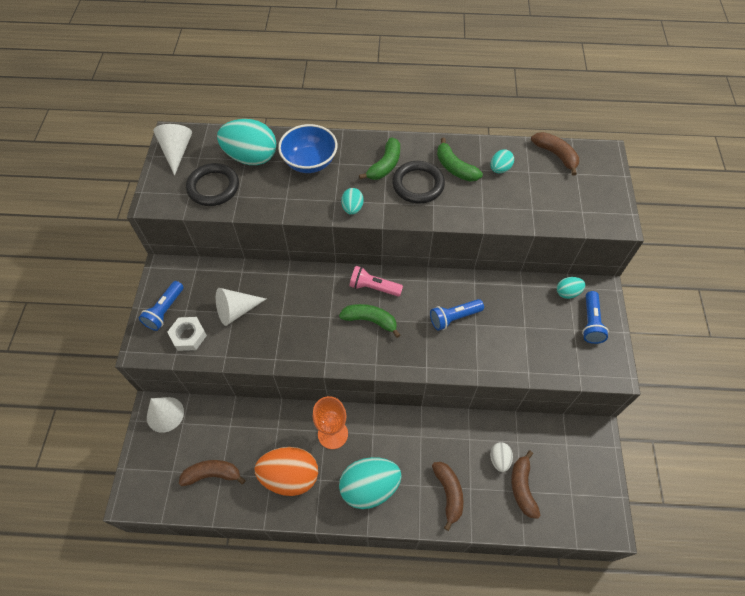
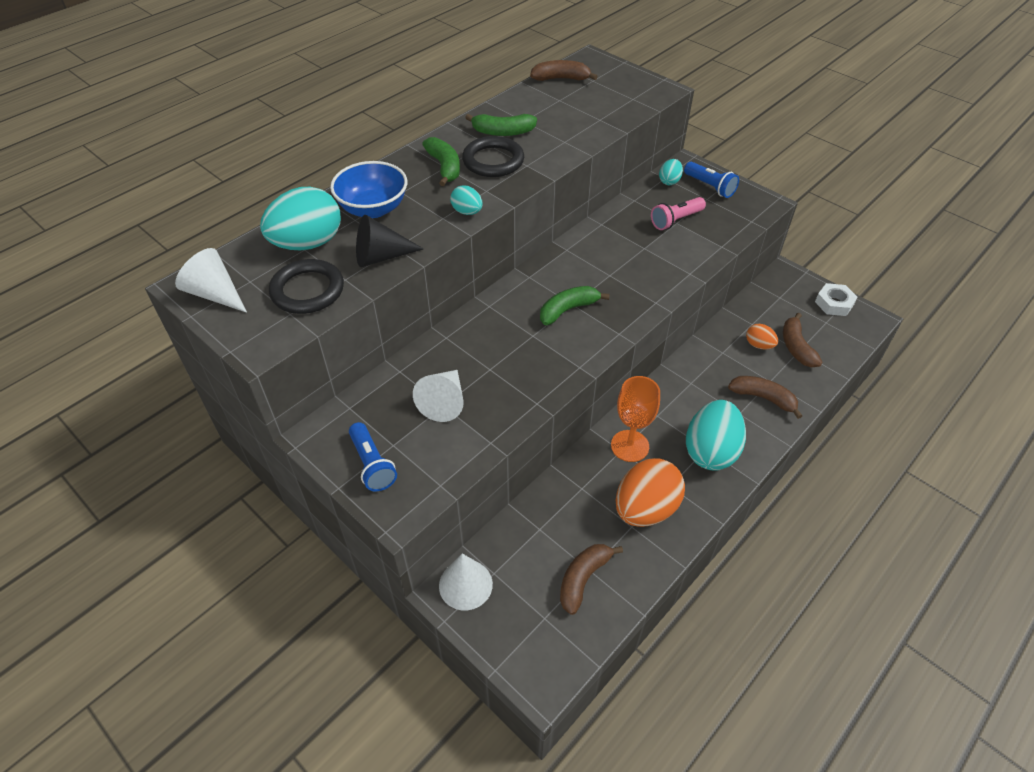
camera: 50 degrees left, 10 degrees down
(188, 336) = (429, 460): white nut -> white nut (834, 303)
(271, 198) = (381, 256): none -> black cone
(373, 287) = (534, 287): pink flashlight -> pink flashlight (676, 220)
(454, 318) = (623, 256): blue flashlight -> none
(499, 169) = (537, 111): turquoise egg -> none
(499, 459) = (759, 345): white egg -> orange egg
(522, 487) = (796, 347): brown banana -> brown banana turned 45 degrees clockwise

